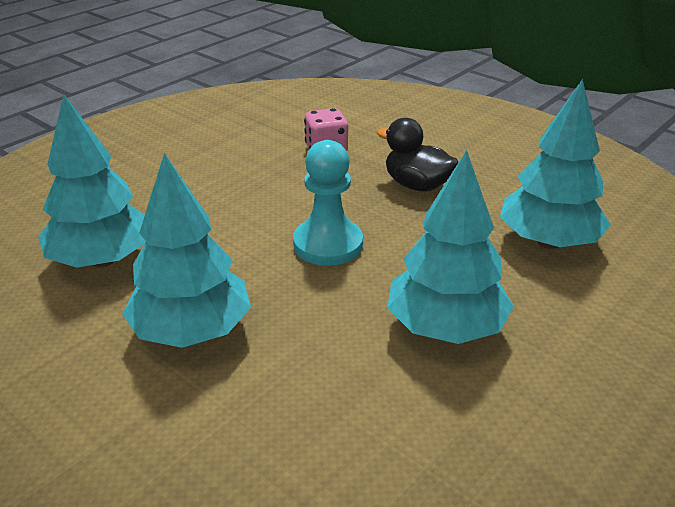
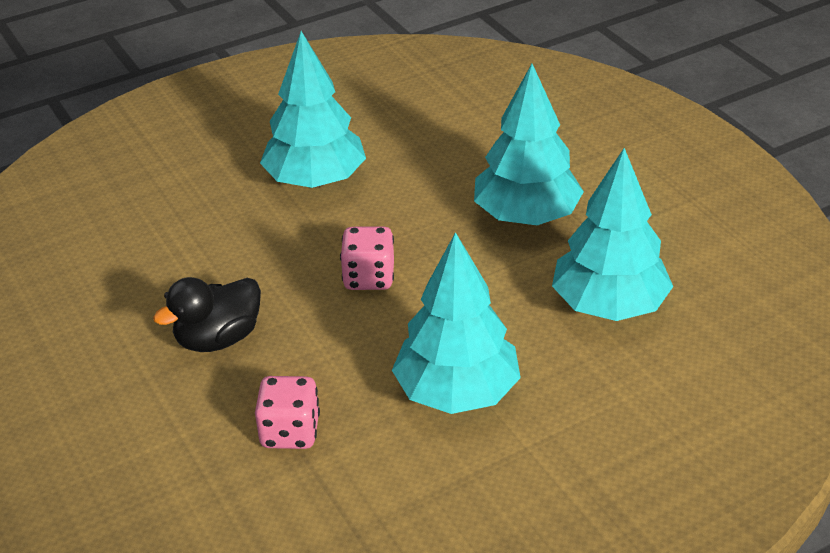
camera: 160 degrees left, 5 degrees up
(328, 244) = (369, 277): turquoise pawn -> pink dice
(417, 185) = (218, 338): black duck -> black duck turned 90 degrees clockwise
(548, 242) = (151, 237): turquoise tree -> turquoise tree (456, 392)

